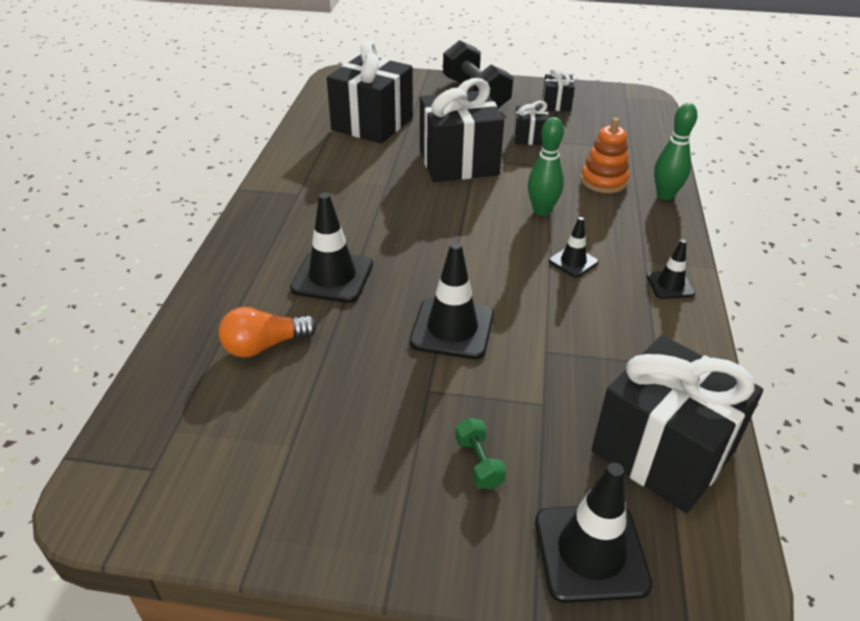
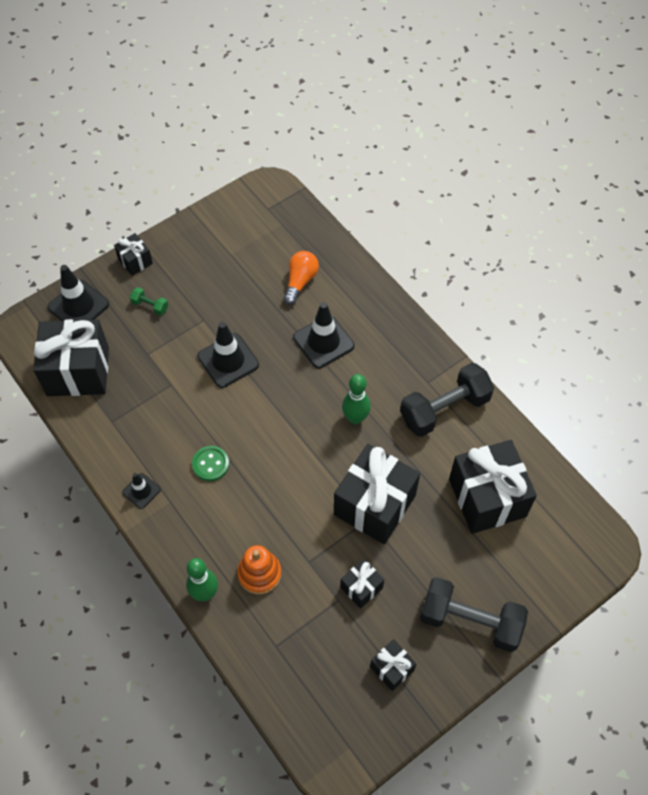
camera: 135 degrees right, 20 degrees up
(316, 173) = (444, 409): none -> black dumbbell
(430, 554) = (135, 261): none -> black gift
(542, 211) = (270, 498): green bowling pin -> green bowling pin (355, 418)
(573, 262) = (210, 464): black traffic cone -> green button

